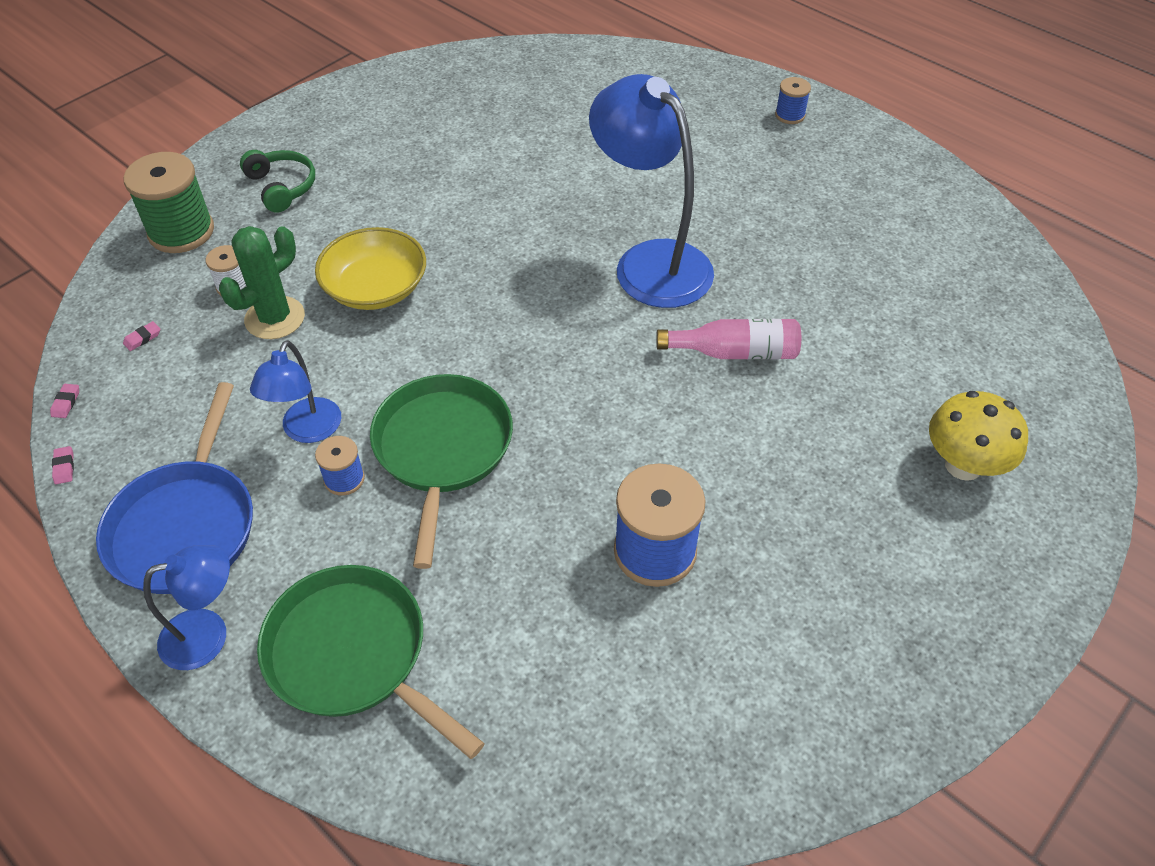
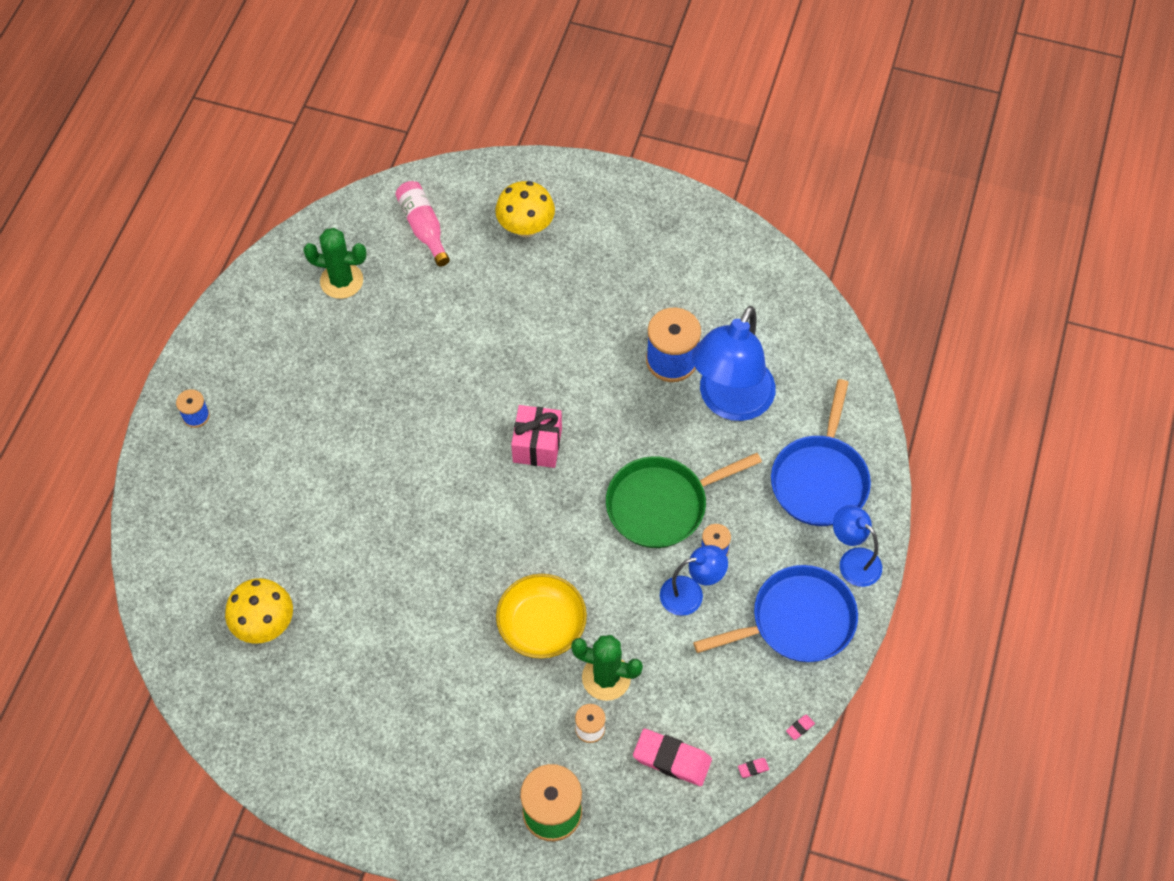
camera: 115 degrees left, 10 degrees up
(142, 338) = (672, 759): pink eraser -> pink eraser, size x2.50
(281, 187) = (462, 766): green headphones -> none
(353, 655) = (820, 479): green pan -> blue pan
(526, 106) = (265, 624): none -> yellow mushroom
(602, 359) = (537, 445): none -> pink gift
(650, 262) = (425, 452): blue lamp -> blue lamp (730, 402)
(735, 352) = (491, 370): pink bottle -> pink bottle (423, 227)
(931, 260) = (341, 281): none -> green cactus

